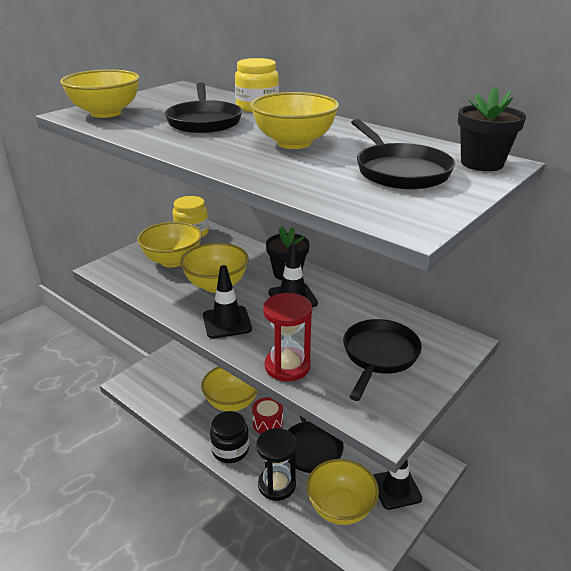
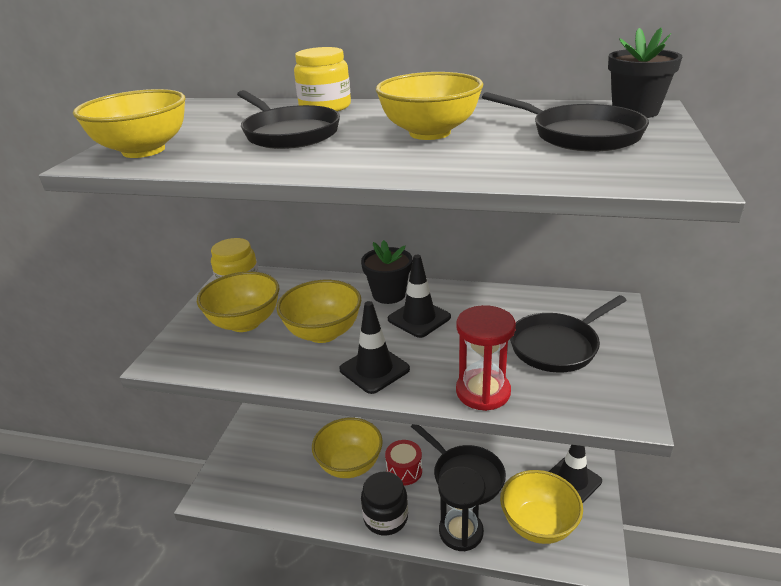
camera: 25 degrees left, 0 degrees up
(379, 355) = (557, 346): black pan -> black pan turned 120 degrees counterclockwise

